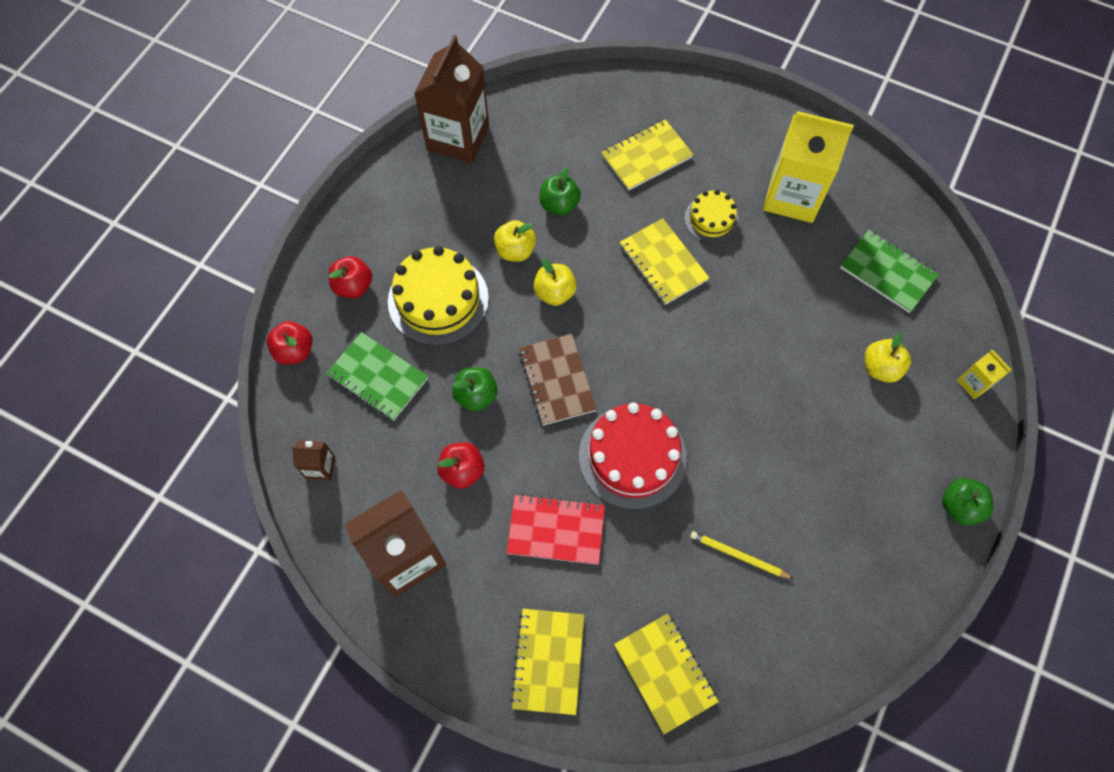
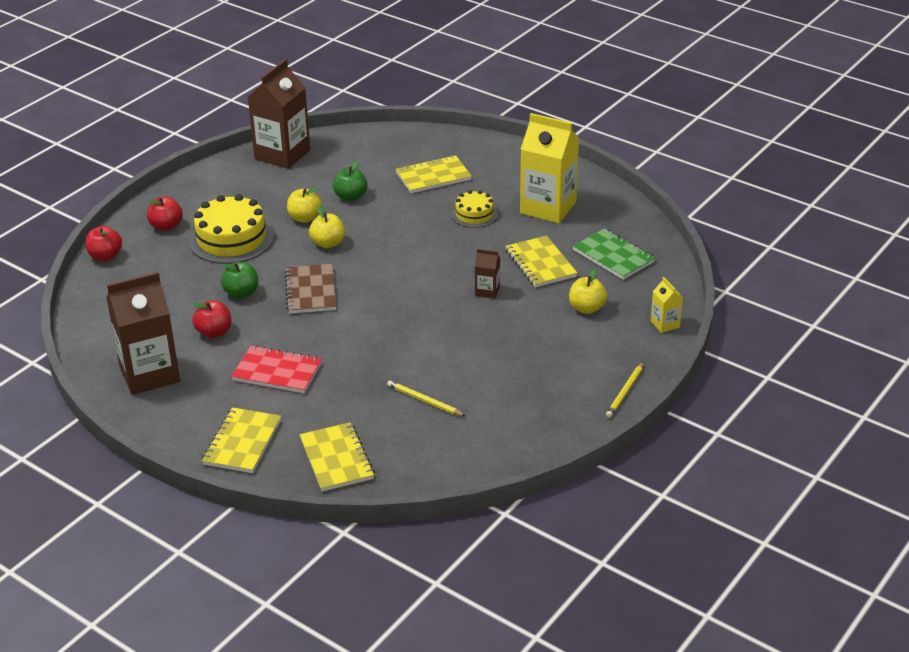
camera: 10 degrees right, 30 degrees down
(320, 467) = (100, 320): brown carton -> brown carton (487, 291)
(377, 377) = (166, 276): green notebook -> none
(632, 456) = (357, 338): red cake -> none
(663, 263) = (424, 235): yellow notebook -> yellow notebook (540, 263)
(959, 506) = (625, 392): green apple -> yellow pencil

